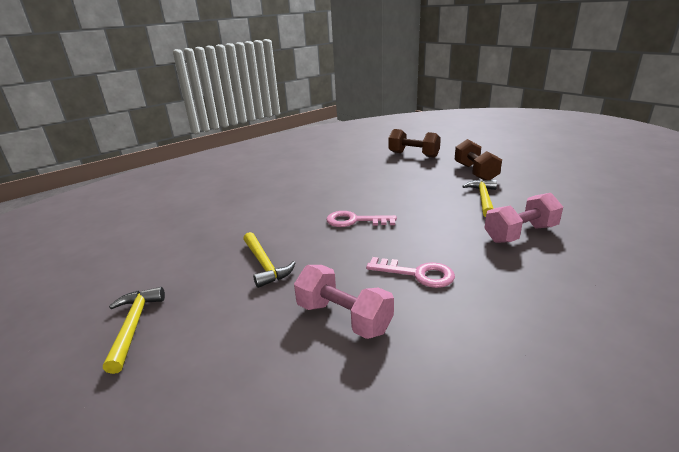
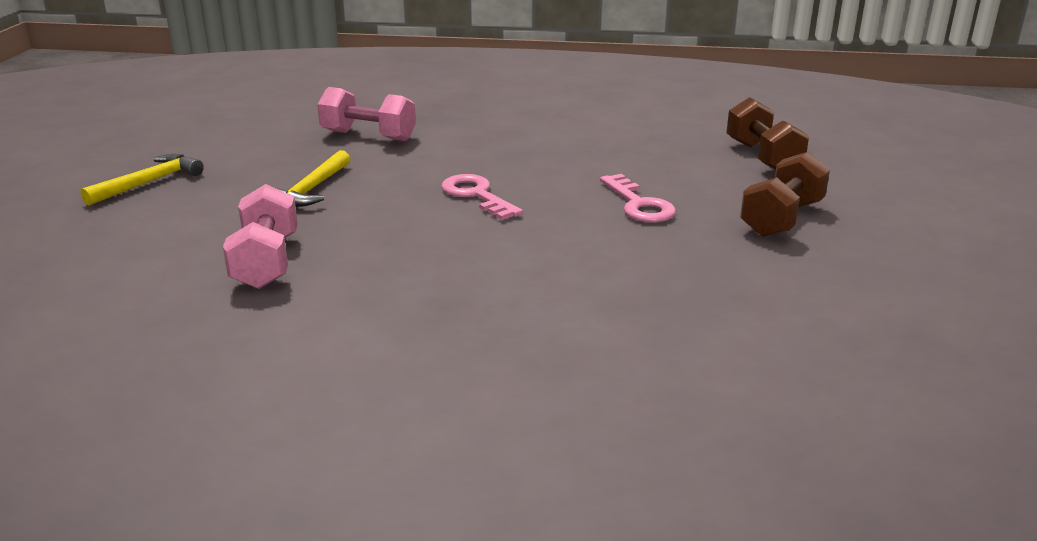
camera: 45 degrees right, 0 degrees up
(417, 274) = (402, 271): pink key -> pink key (638, 204)
(483, 199) = (688, 251): yellow hammer -> none
(520, 234) = (612, 306): pink dumbbell -> pink dumbbell (368, 136)

